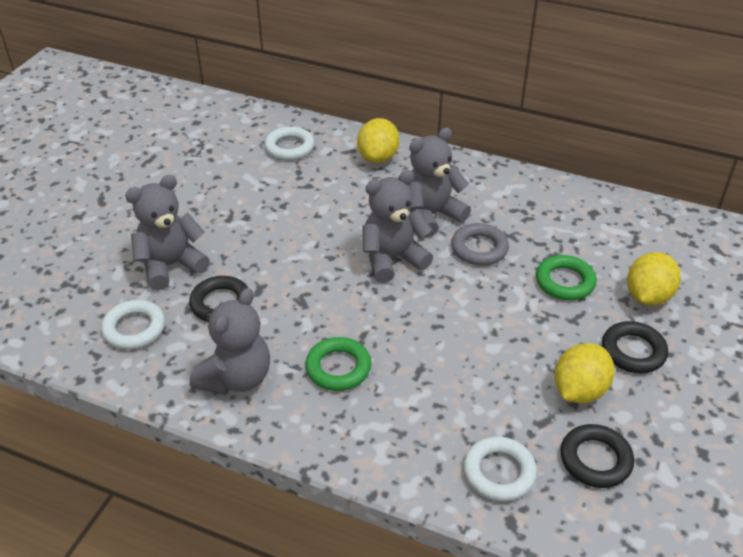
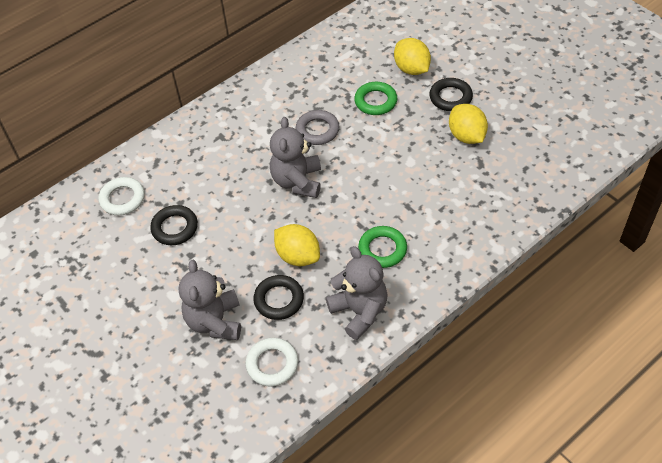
camera: 60 degrees left, 10 degrees up
(378, 157) = (178, 147): yellow lemon -> yellow lemon (298, 256)
(431, 215) = (266, 142): grey teddy bear -> none
(499, 472) = (506, 200): white ring -> none
(595, 459) = (518, 152): black ring -> black ring (175, 228)

